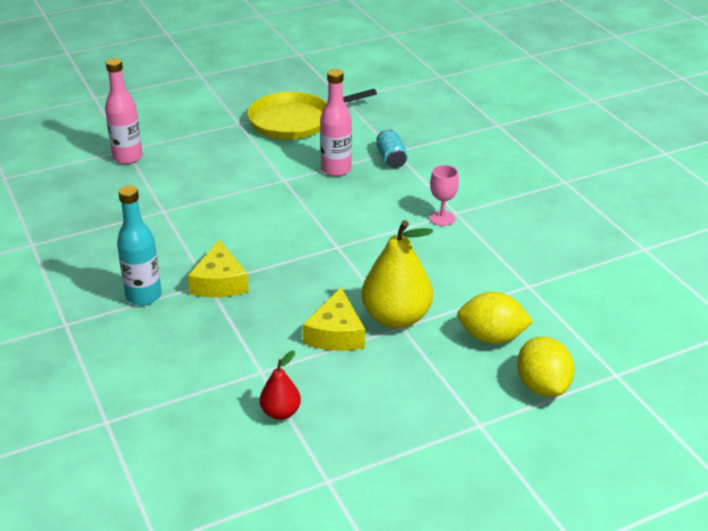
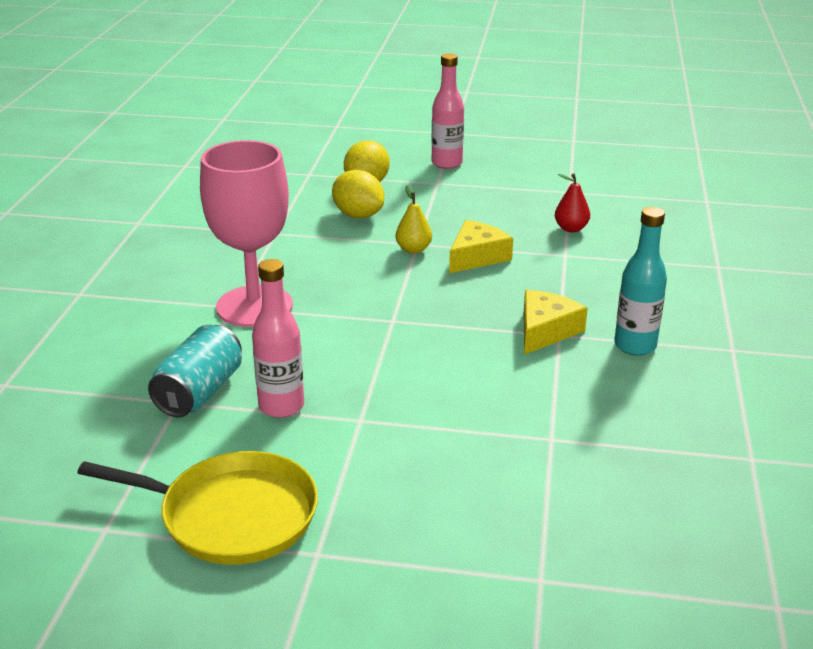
camera: 145 degrees left, 5 degrees down
(128, 157) = (547, 558): pink bottle -> pink bottle (447, 163)
(391, 159) = (199, 392): turquoise can -> turquoise can, size x1.56
(396, 318) = (413, 249): yellow pear -> yellow pear, size x0.52
(442, 218) = (254, 306): pink goblet -> pink goblet, size x2.41

